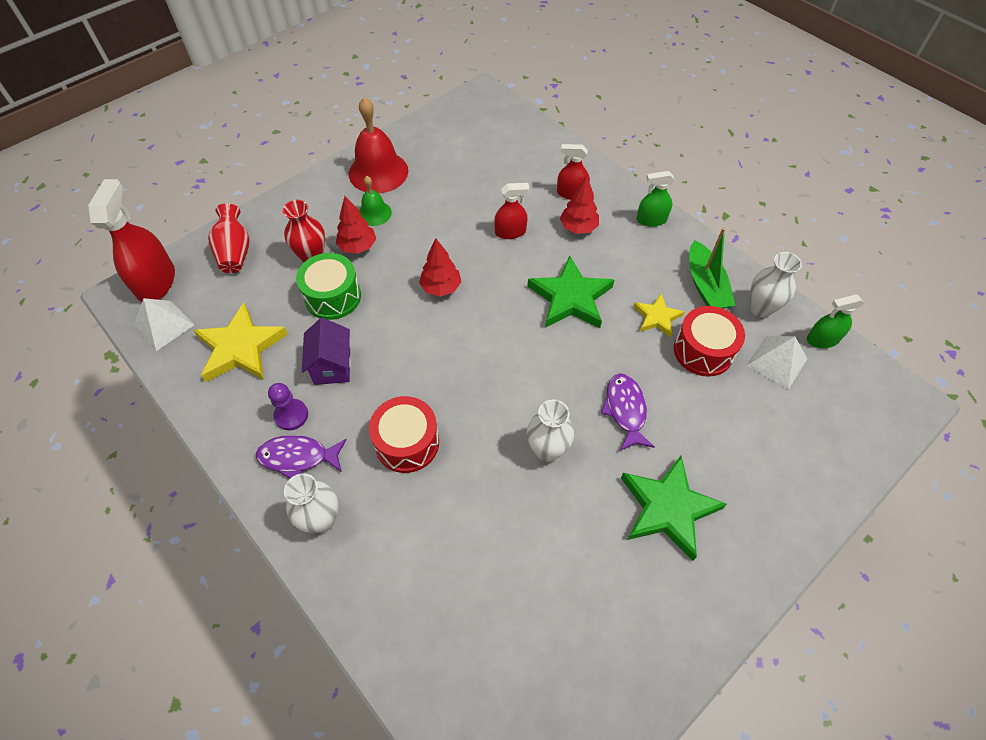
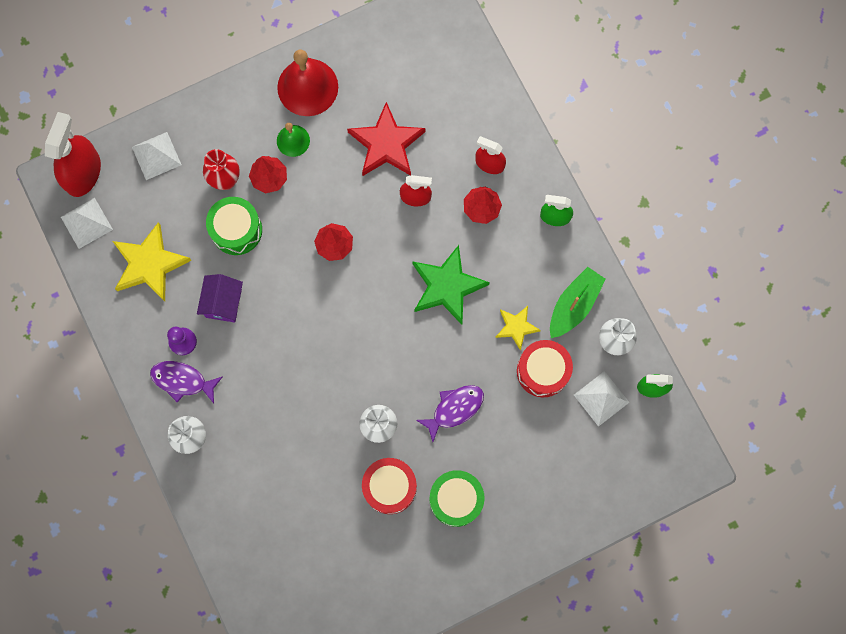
camera: 15 degrees right, 20 degrees up
(235, 252) = (156, 155): red vase -> white pyramid
(407, 443) = (270, 391): red drum -> red drum (389, 487)
(467, 198) = (386, 144): none -> red star
(625, 410) = (454, 409): purple fish -> purple fish turned 45 degrees clockwise
(668, 508) = (456, 499): green star -> green drum
(705, 285) = (574, 305): green boat -> green boat turned 150 degrees counterclockwise

